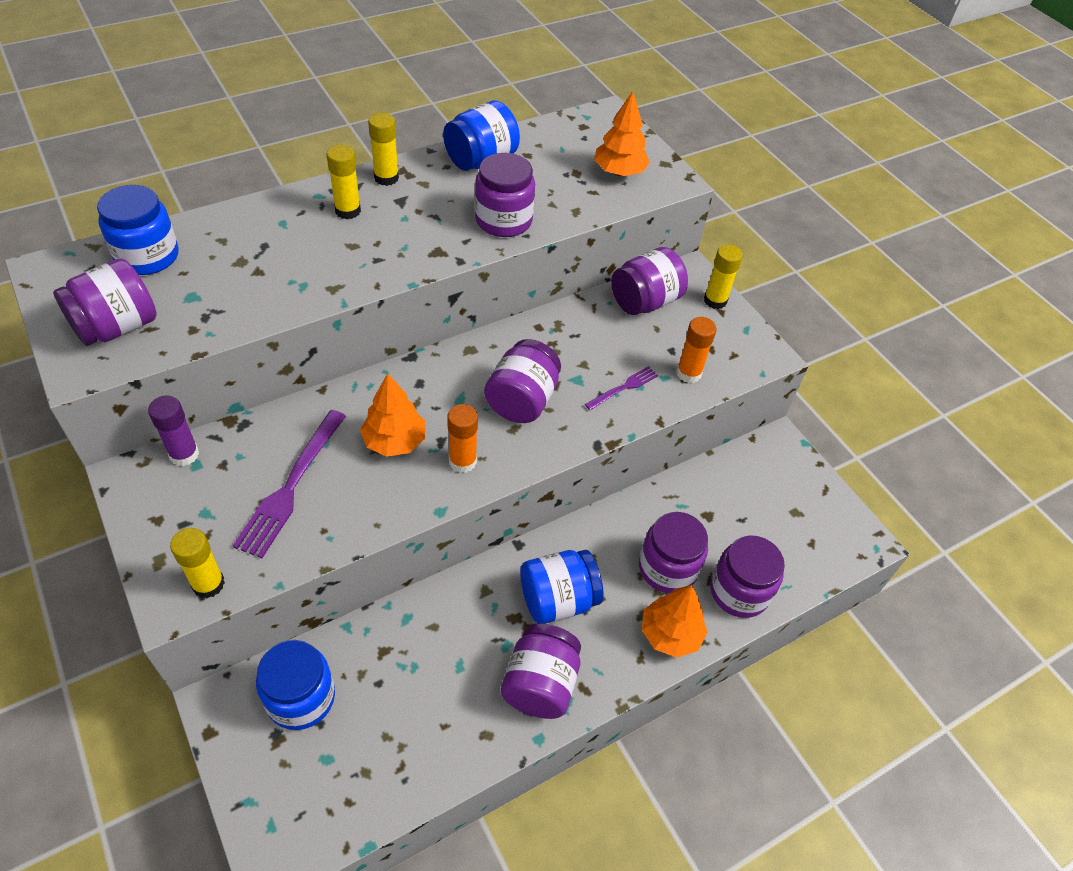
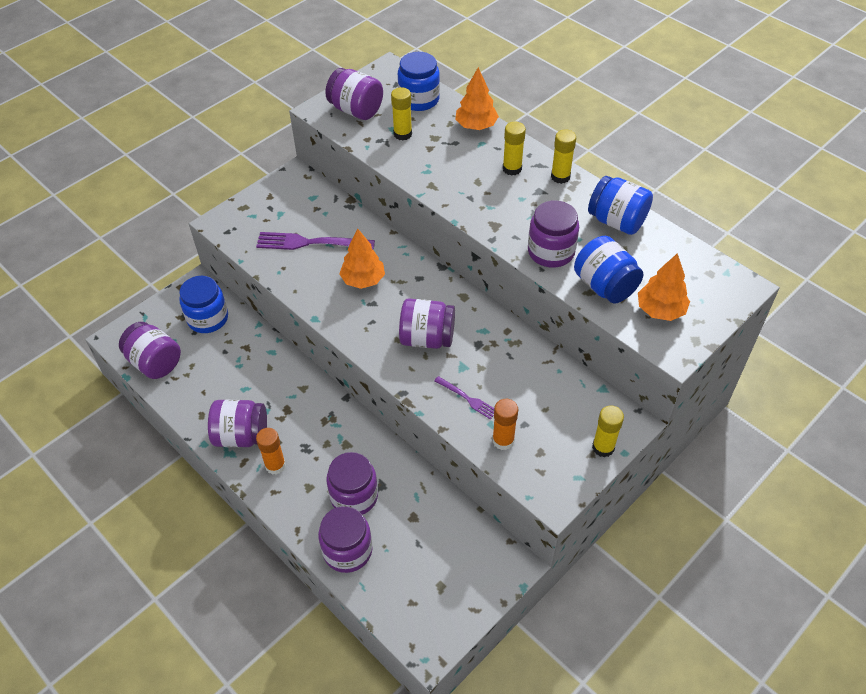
camera: 80 degrees right, 0 degrees up
(184, 454) = (318, 190): purple glue stick -> none
(208, 584) = (234, 232): yellow glue stick -> yellow glue stick (402, 134)
(462, 461) = (359, 319): orange glue stick -> orange glue stick (275, 465)
(558, 599) = (307, 431): blue jar -> blue jar (605, 286)
(645, 301) = (573, 395): purple jar -> purple jar (155, 363)
(670, 634) = (298, 507): orange tree -> orange tree (476, 126)

